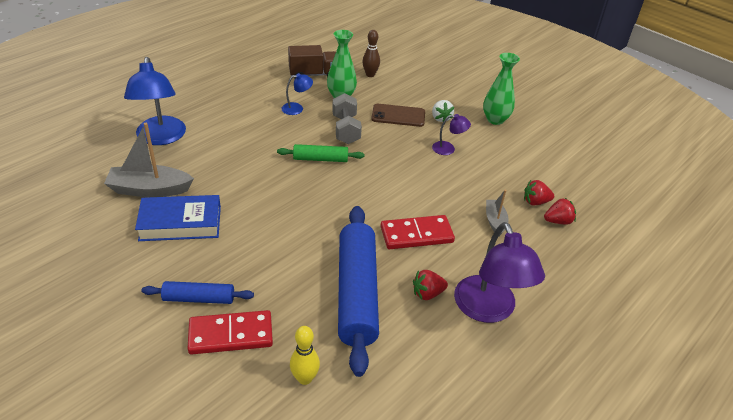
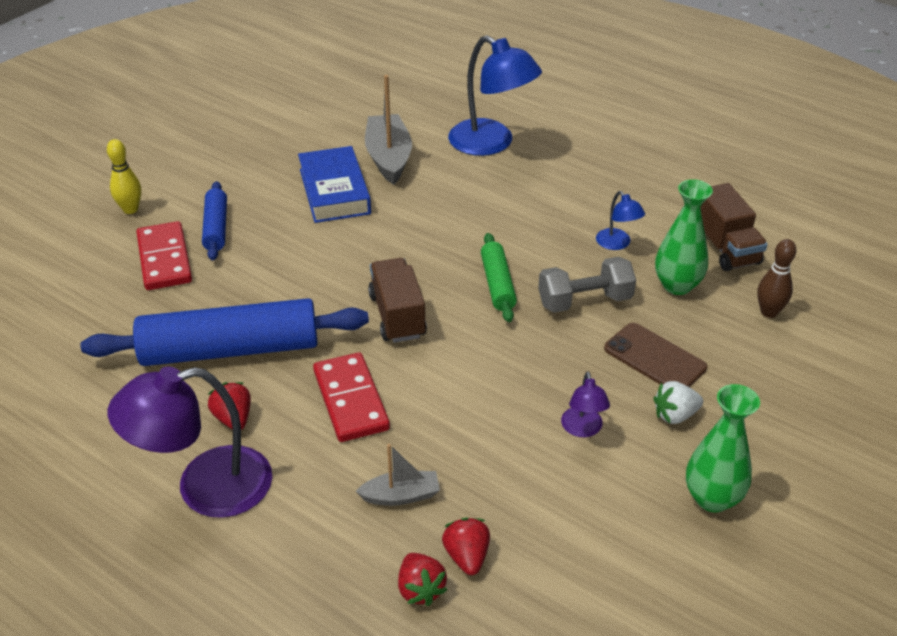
camera: 85 degrees right, 0 degrees up
(160, 138) = (491, 144): blue lamp -> blue lamp turned 120 degrees counterclockwise
(305, 378) = (102, 322): yellow bowling pin -> yellow bowling pin (130, 209)
(340, 205) = (397, 316): none -> brown truck
(398, 116) = (654, 358): brown phone -> brown phone turned 45 degrees counterclockwise

